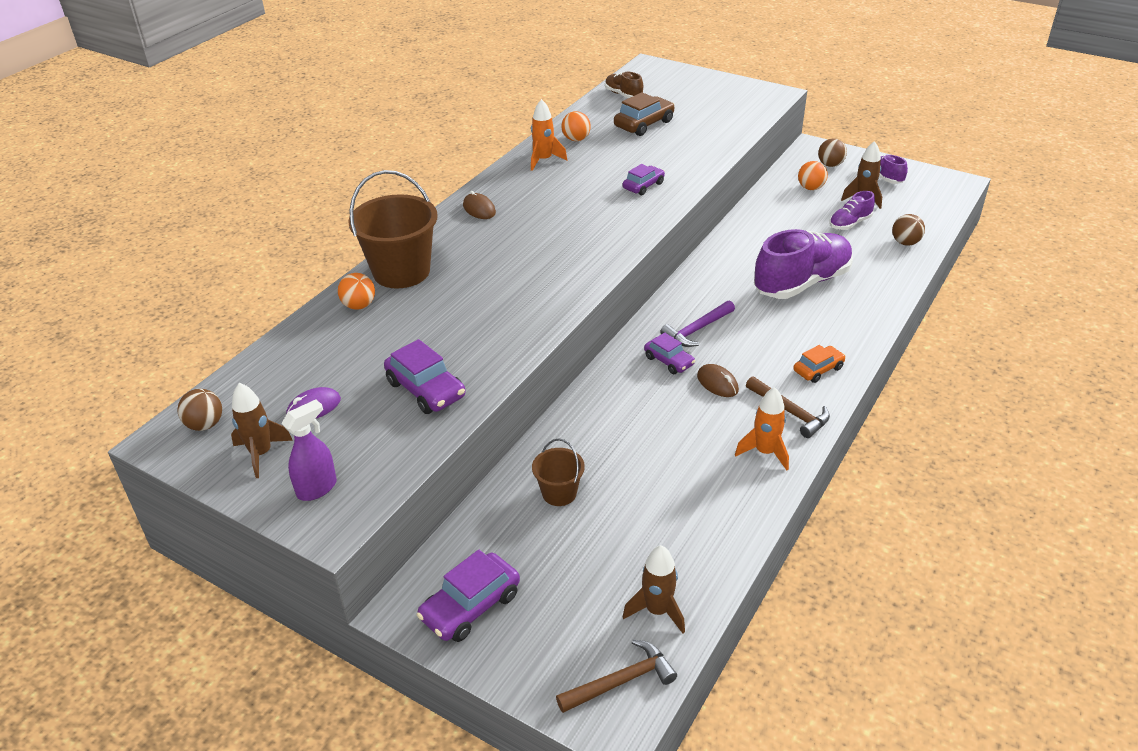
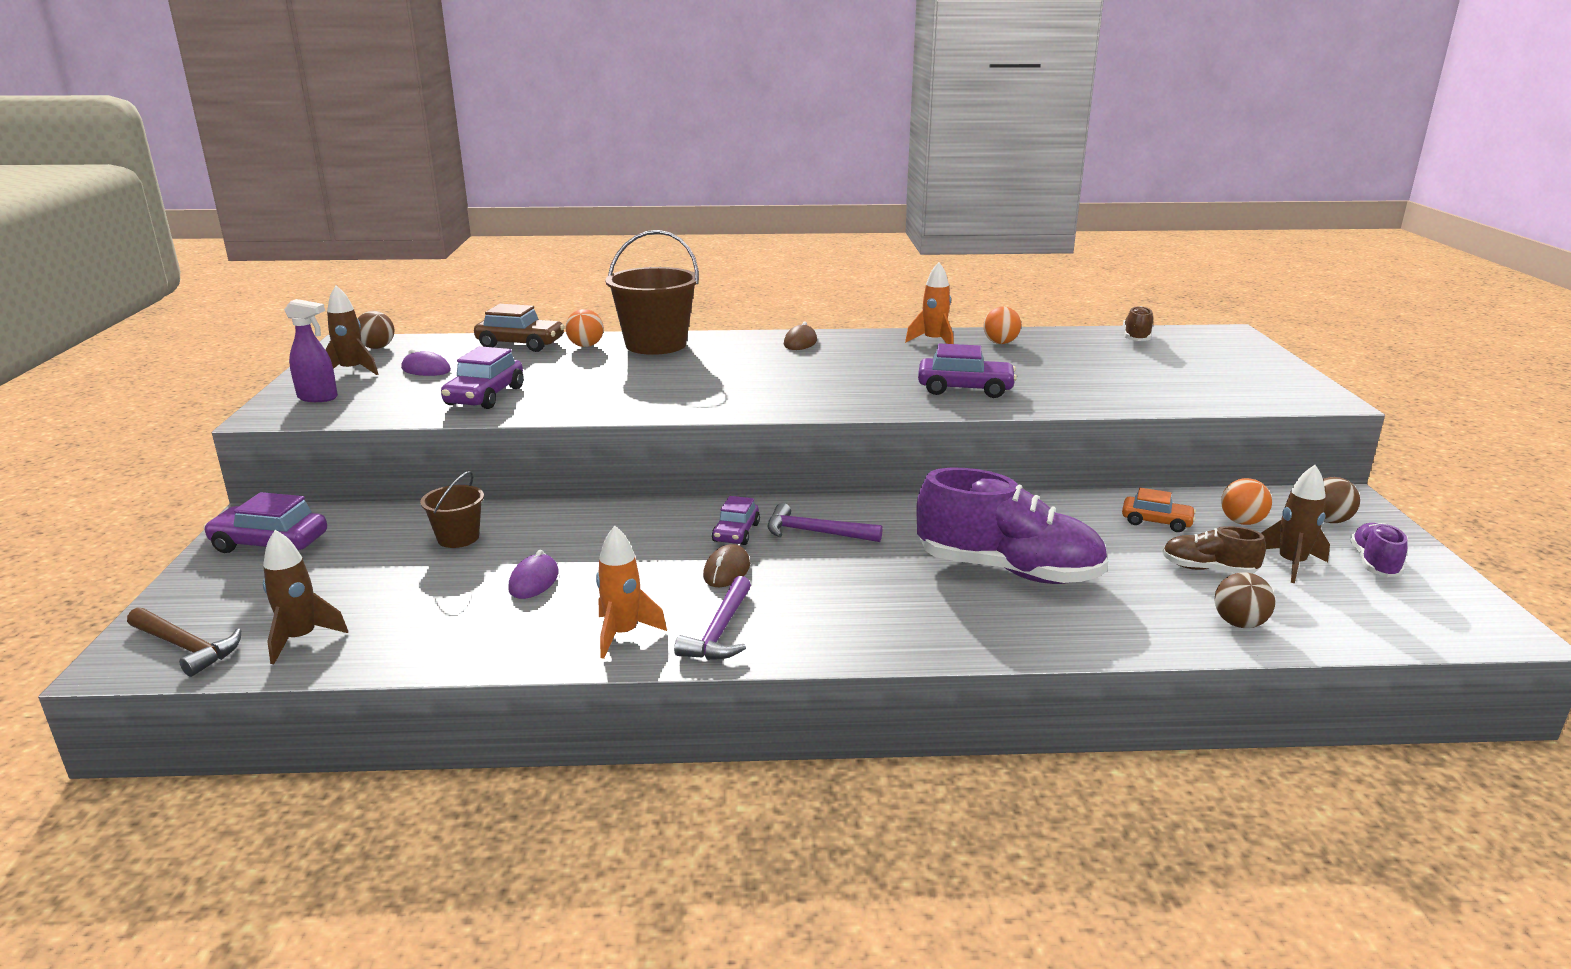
camera: 55 degrees right, 15 degrees down
(643, 186) = (965, 389): purple car -> purple car, size x1.55
(644, 124) = (1095, 360): brown car -> brown car (520, 344)
(662, 472) = (534, 581): none -> purple mouse
(790, 412) = (720, 631): brown hammer -> purple hammer
(818, 369) = (831, 629): orange car -> orange car (1156, 522)
(850, 223) = (1208, 569): purple shoe -> brown shoe

